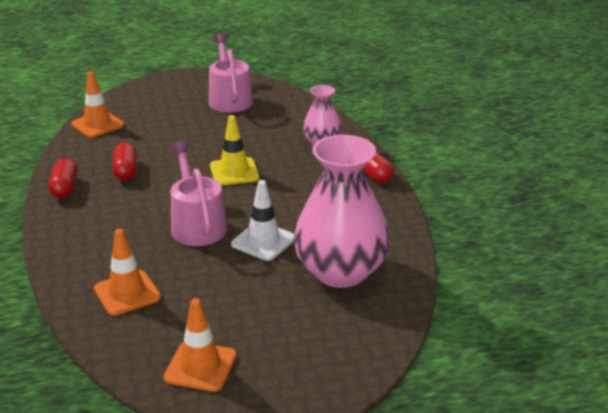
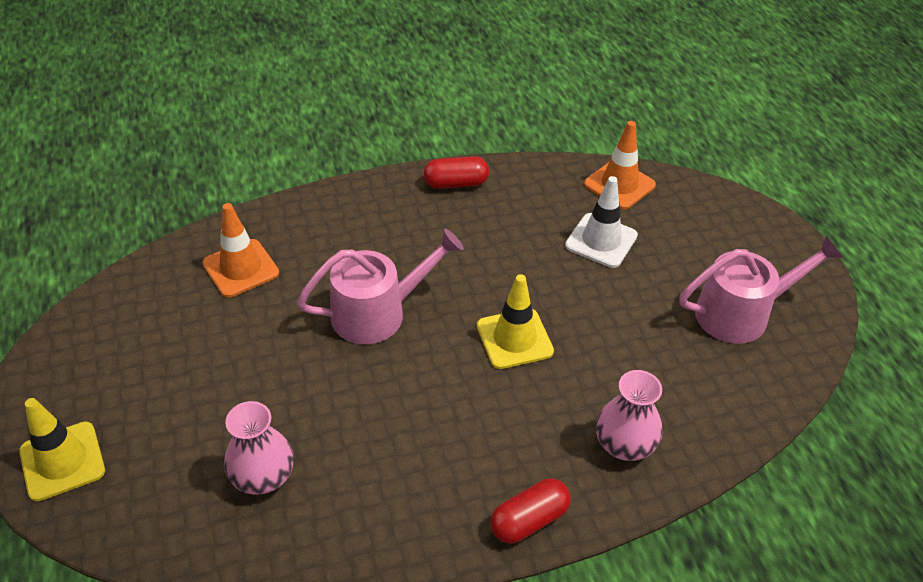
camera: 85 degrees right, 15 degrees up
(125, 171) = (502, 229): red capsule -> none
(200, 366) = (102, 345): orange traffic cone -> none
(263, 241) = (338, 384): white traffic cone -> white traffic cone (601, 240)
(323, 373) = (62, 461): none -> yellow traffic cone
(340, 271) = (263, 476): pink vase -> pink vase, size x0.52

